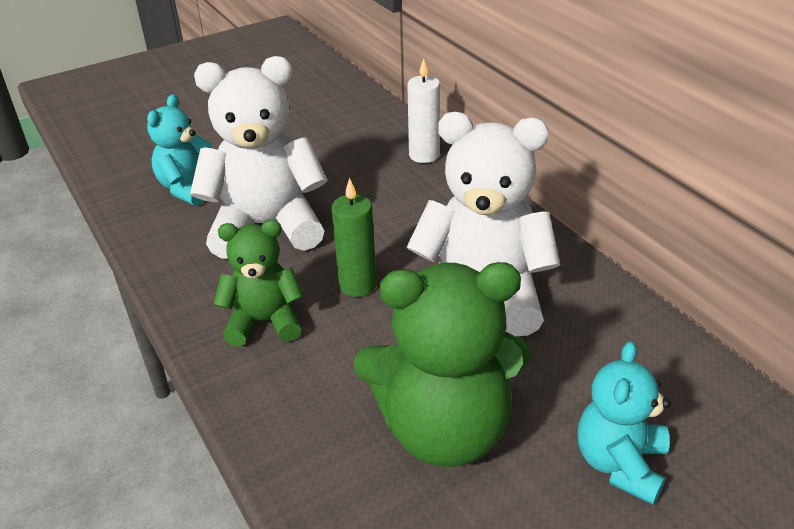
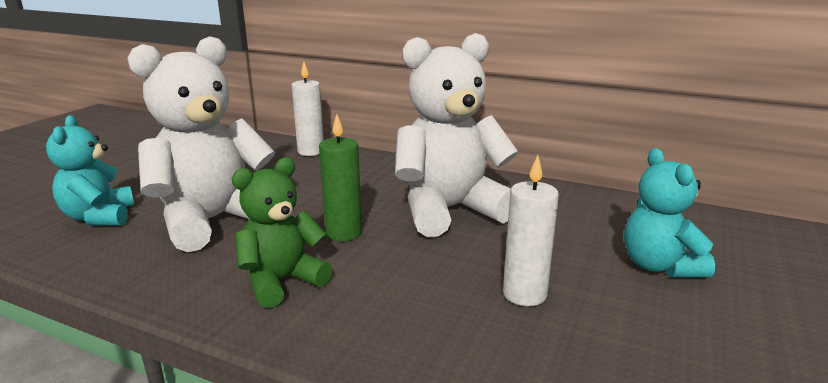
camera: 35 degrees left, 15 degrees down
(444, 430) = (524, 294): green teddy bear -> white candle

